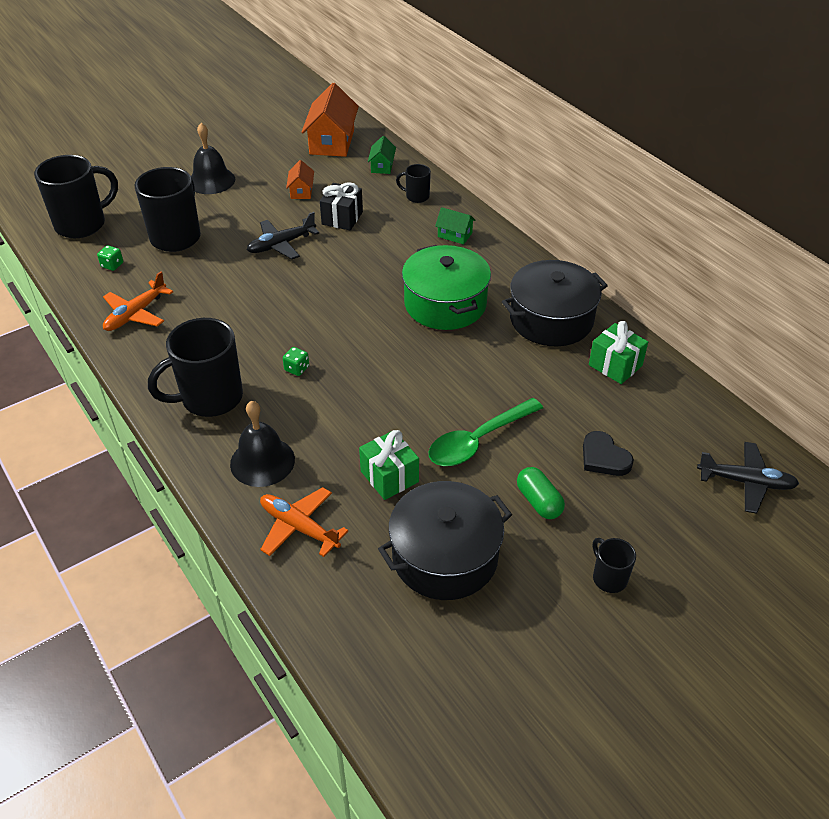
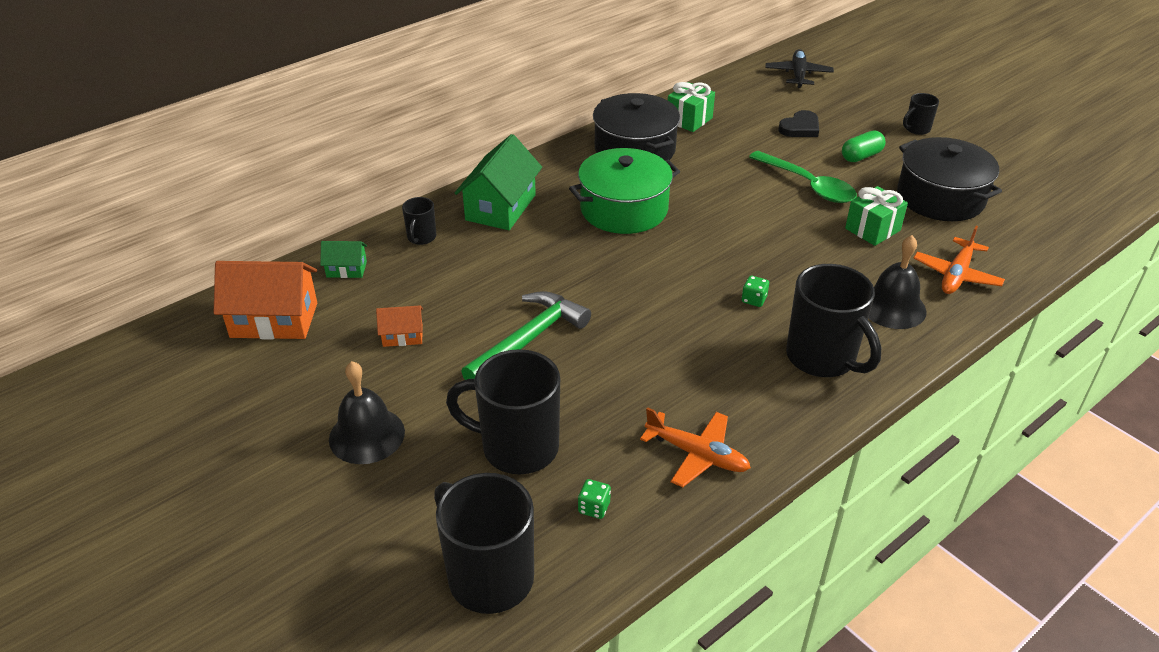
camera: 95 degrees left, 5 degrees down
(281, 244) = (529, 339): black plane -> green hammer
(342, 218) = (468, 293): black gift -> none
(455, 235) = (500, 207): green house -> green house, size x1.98

